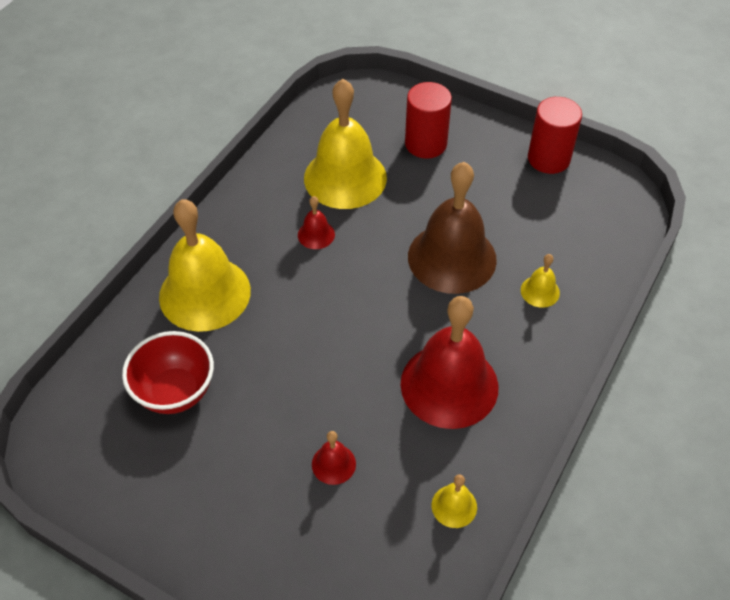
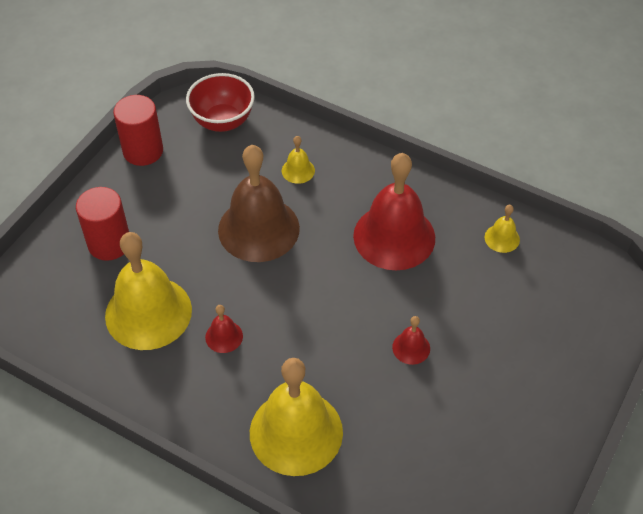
camera: 90 degrees left, 0 degrees up
(175, 392) = (413, 447): red bowl -> red bowl (222, 121)
(333, 464) = (475, 317): red bell -> red bell (411, 348)

